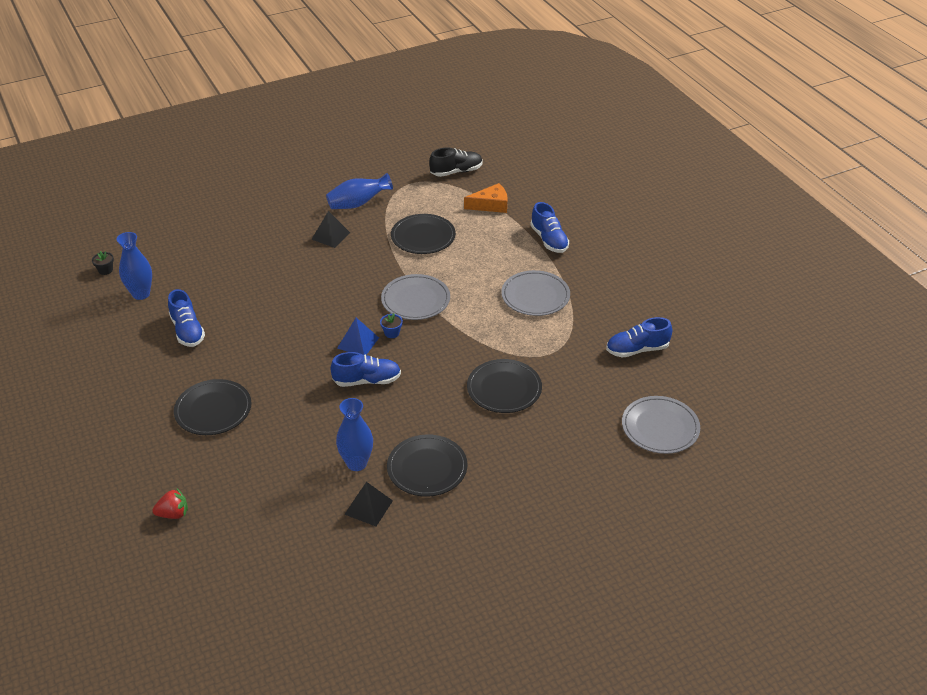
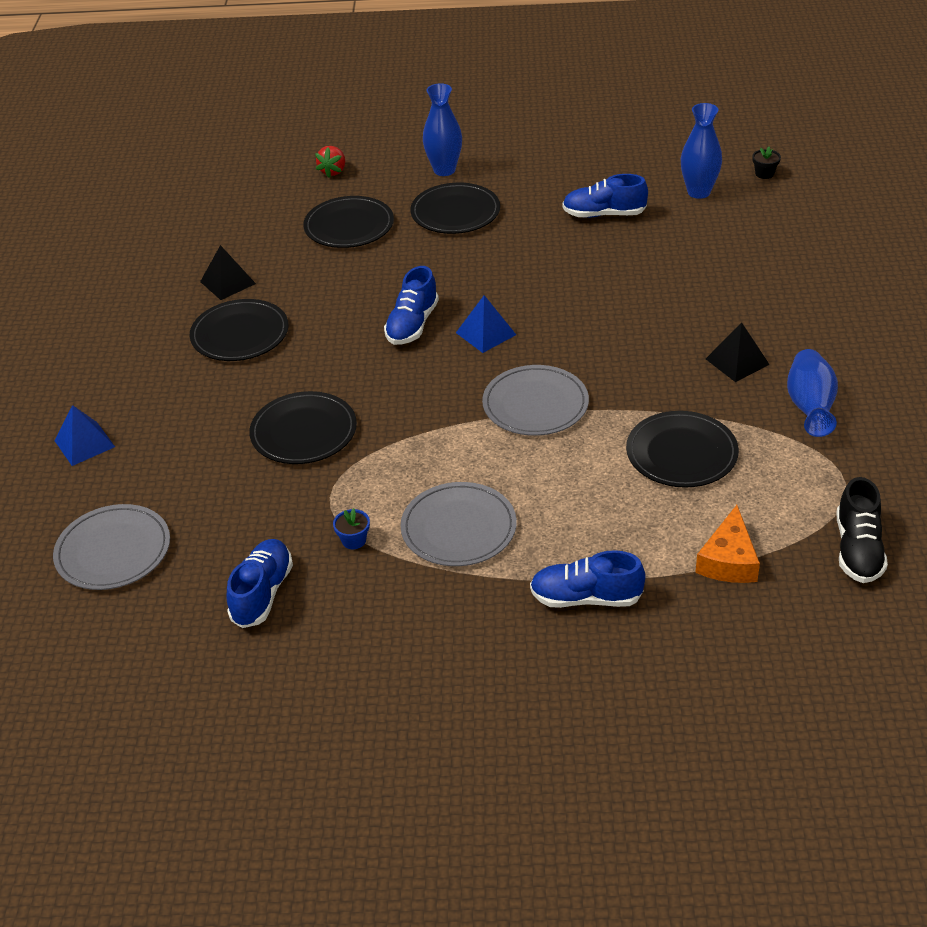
camera: 120 degrees right, 0 degrees up
(257, 466) = (349, 226): none -> black plate
(356, 463) = (293, 288): blue vase -> blue vase (444, 170)
(392, 333) = (483, 365): blue flower pot -> blue flower pot (354, 540)
(589, 494) = (84, 443): none -> blue pyramid

